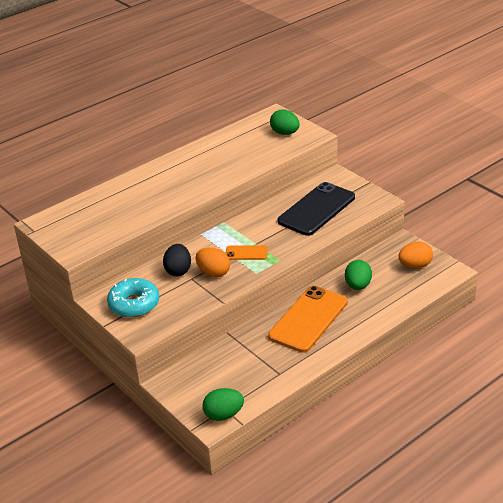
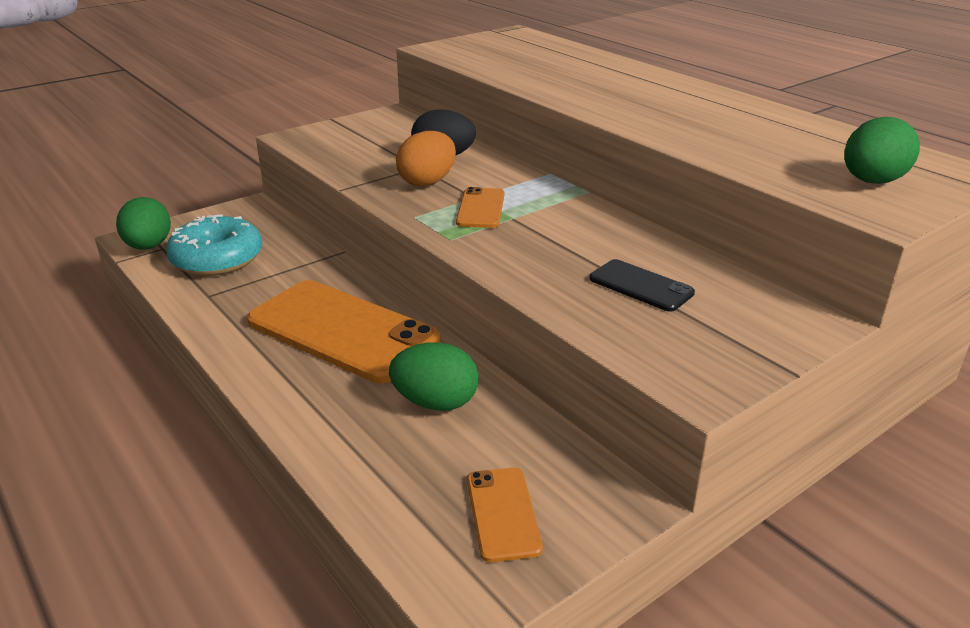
camera: 90 degrees right, 5 degrees down
(134, 304) = (368, 132): turquoise donut -> turquoise donut (217, 259)
(316, 209) = (640, 286): black phone -> black phone, size x0.47
(415, 265) = (503, 513): orange egg -> orange phone

